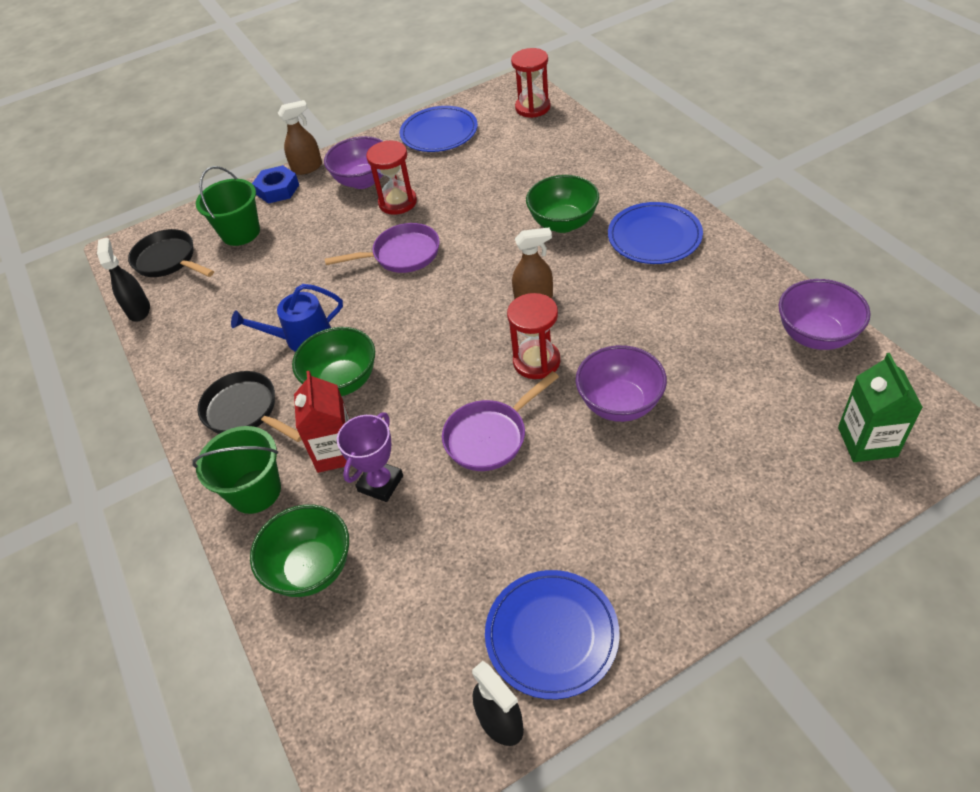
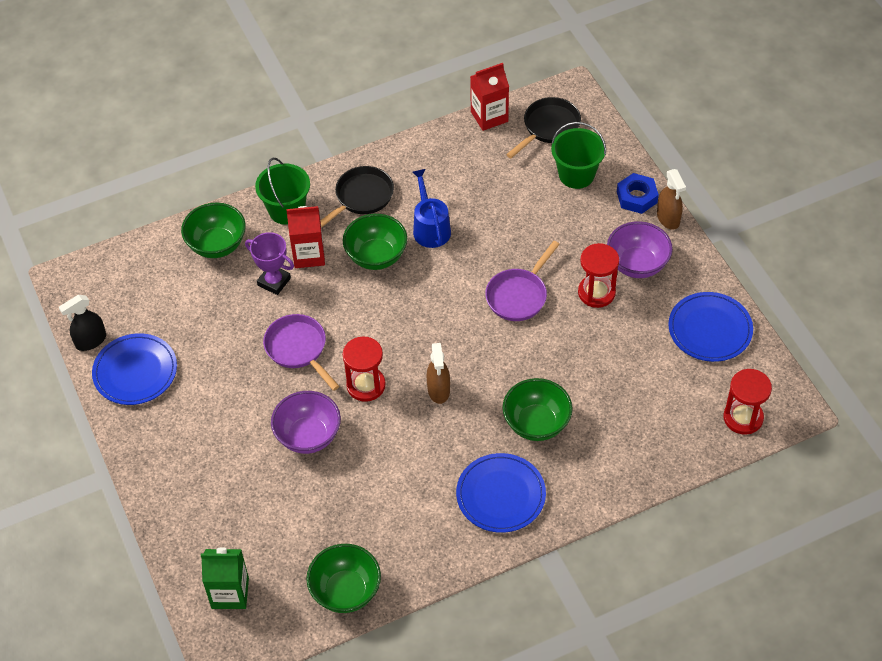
camera: 90 degrees right, 5 degrees up
(139, 310) = (489, 116): black spray bottle -> red carton
(402, 255) = (519, 295): purple pan -> purple pan turned 45 degrees clockwise
(816, 335) = (346, 591): purple bowl -> green bowl

